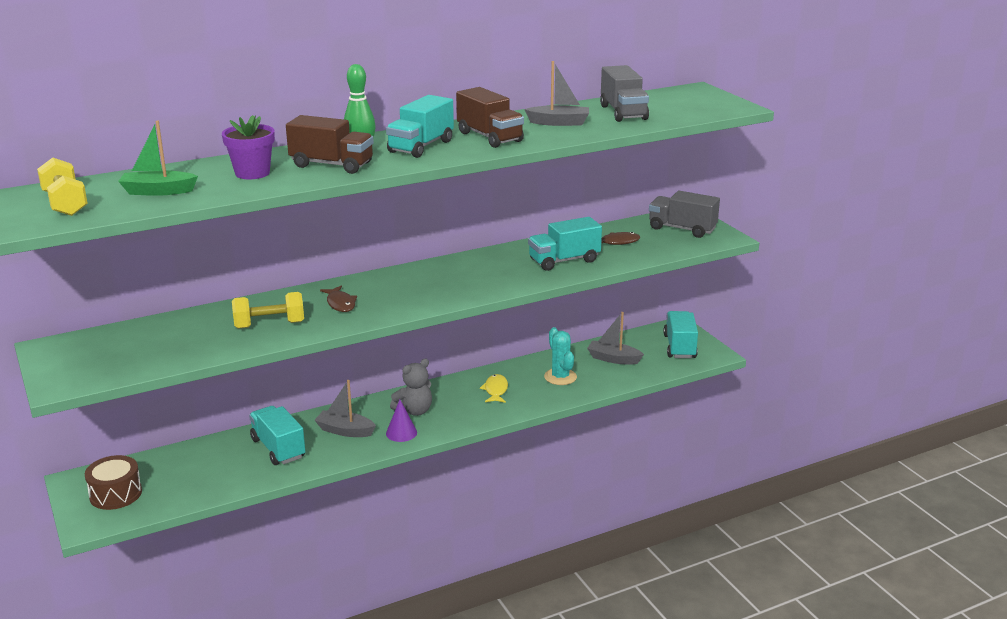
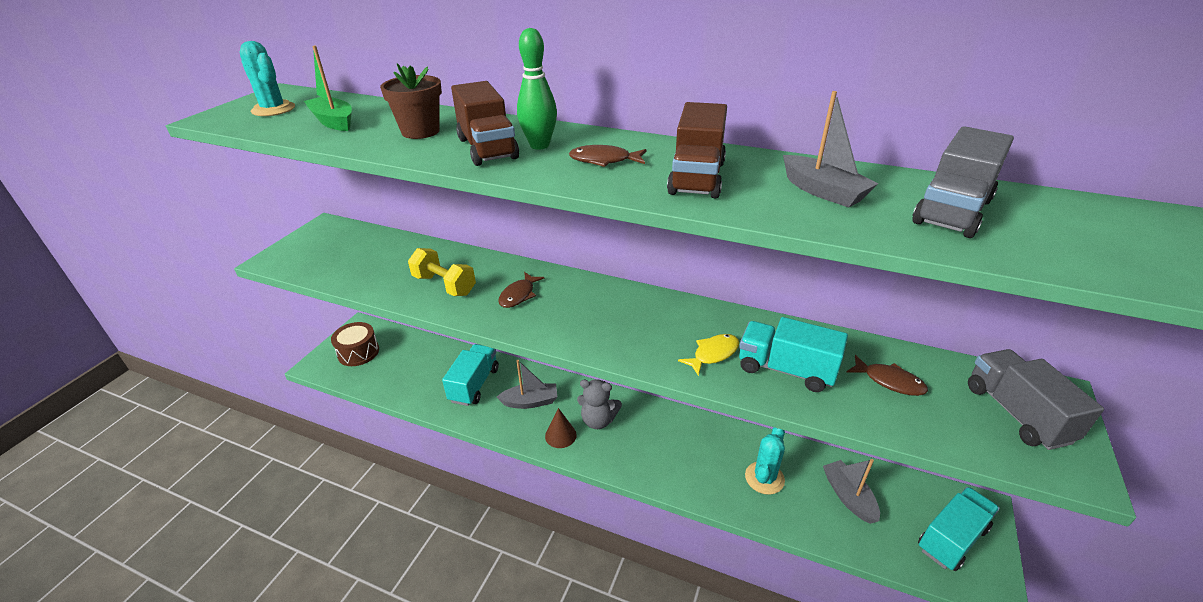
camera: 50 degrees right, 10 degrees up
(65, 204) = (273, 109): yellow dumbbell -> turquoise cactus
(252, 173) = (420, 131): purple flower pot -> brown flower pot
(345, 431) = (530, 402): grey boat -> grey boat turned 105 degrees clockwise
(401, 433) = (560, 435): purple cone -> brown cone
(421, 146) = (604, 160): turquoise truck -> brown fish
(495, 390) = (687, 448): yellow fish -> yellow fish (713, 354)

